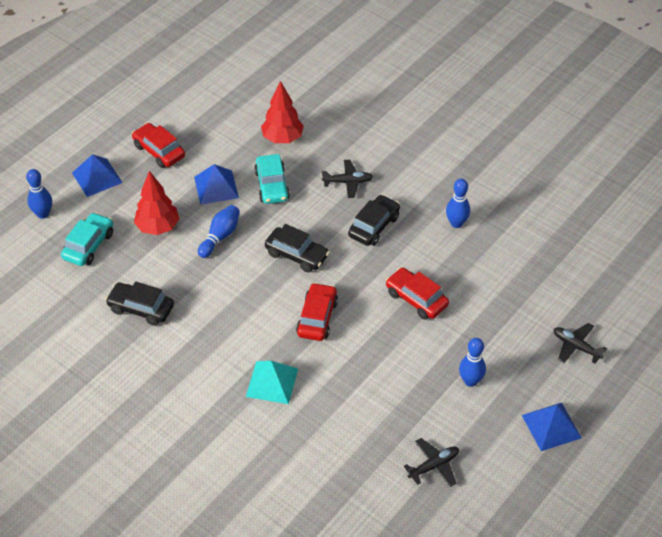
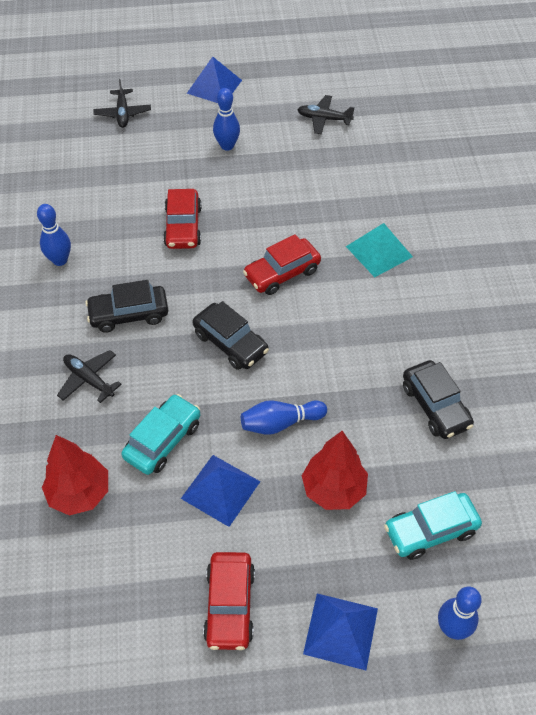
camera: 135 degrees left, 5 degrees up
(297, 255) = (230, 343): black car -> black car turned 150 degrees clockwise

